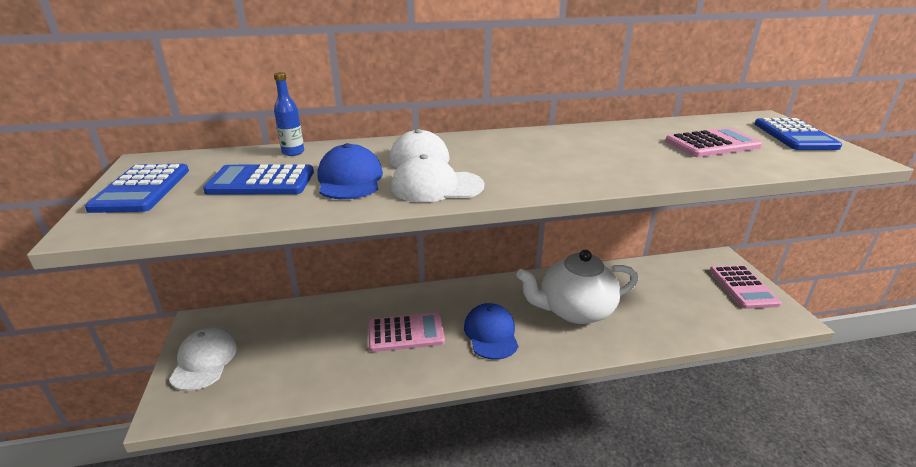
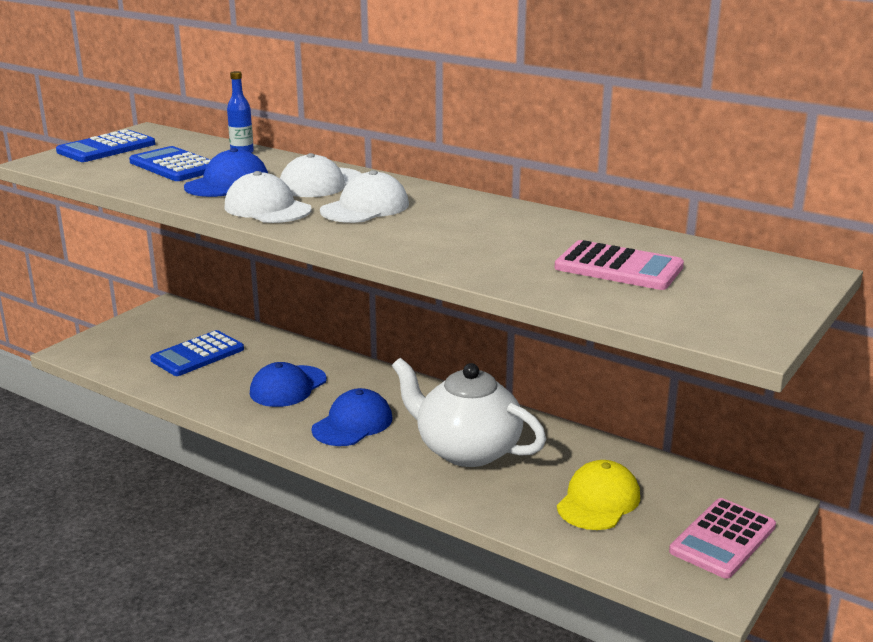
camera: 45 degrees right, 5 degrees down
(204, 361) = (132, 333): white cap -> white cap (365, 208)
(406, 333) = (288, 387): pink calculator -> blue cap
(675, 300) = (598, 501): none -> yellow cap
(794, 135) = (762, 297): blue calculator -> blue calculator (197, 355)

